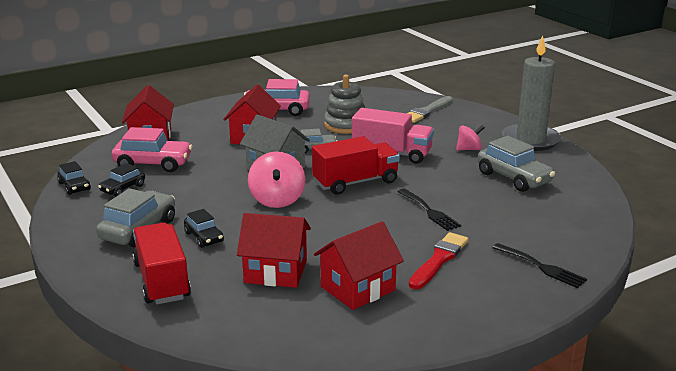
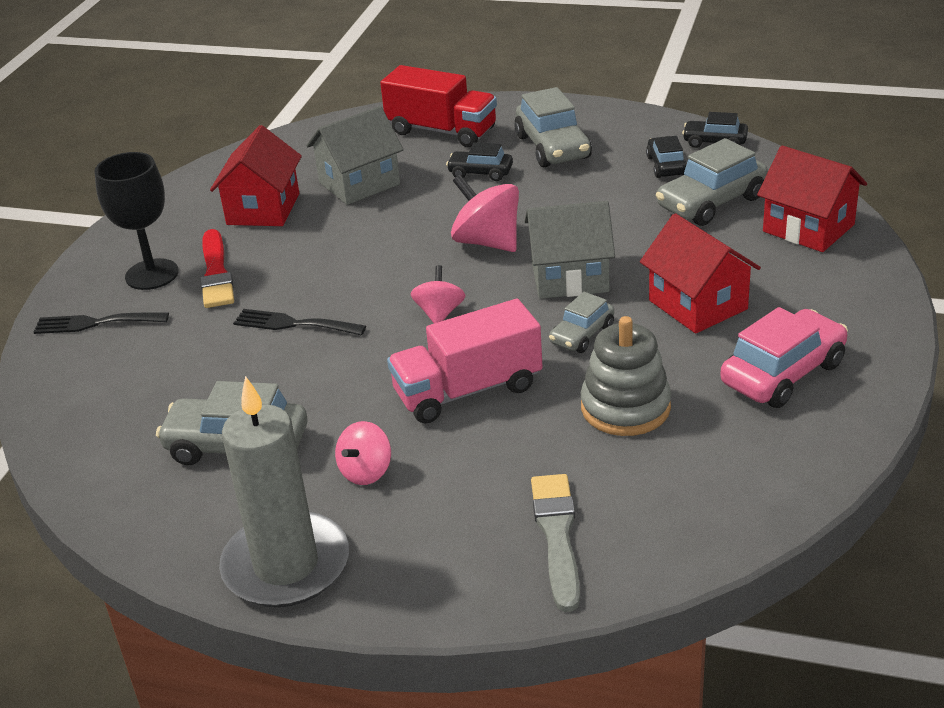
camera: 140 degrees right, 10 degrees up
(153, 164) = (711, 203): pink car -> grey car
(275, 272) = (359, 183): red house -> grey house
(355, 182) = (439, 313): red truck -> pink spinning top
(479, 280) = (152, 274): none -> black goblet

